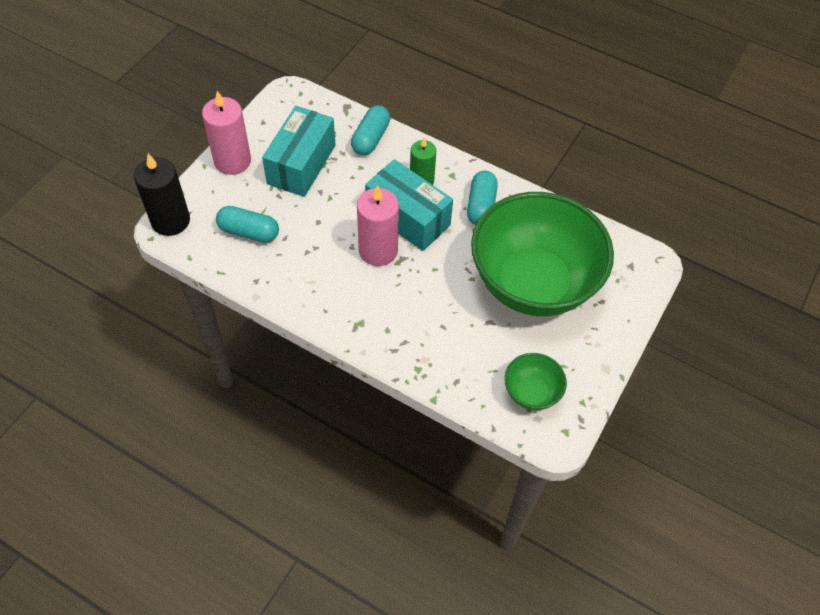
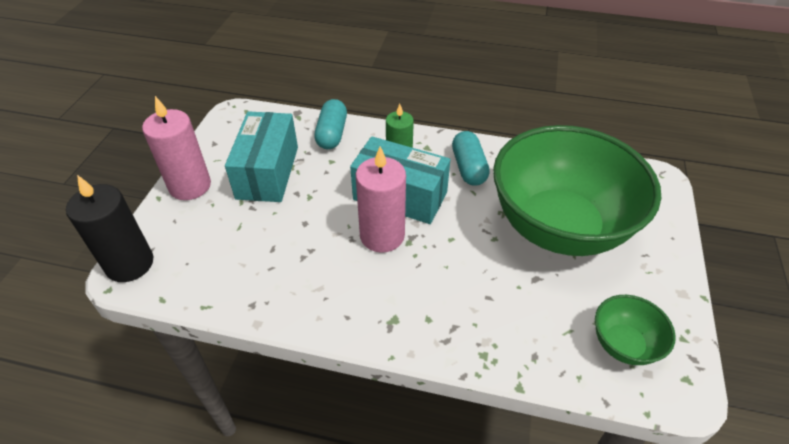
camera: 15 degrees left, 10 degrees down
(249, 232) = (228, 253): turquoise capsule -> none

